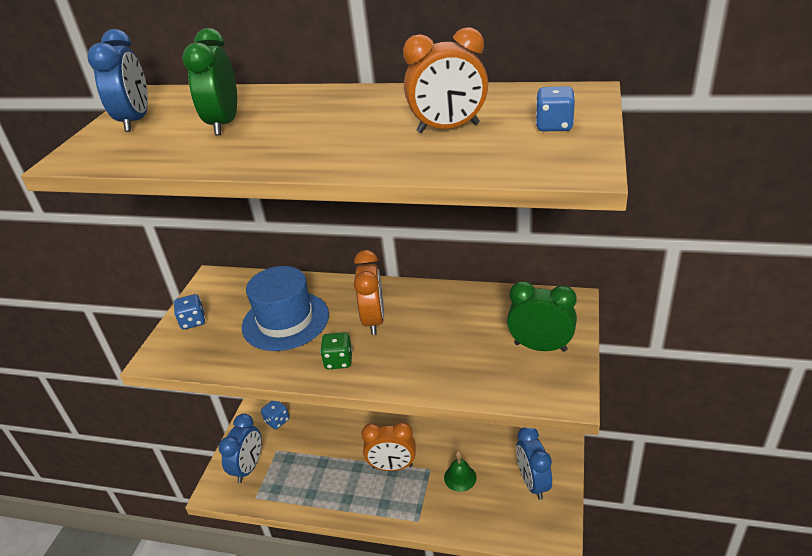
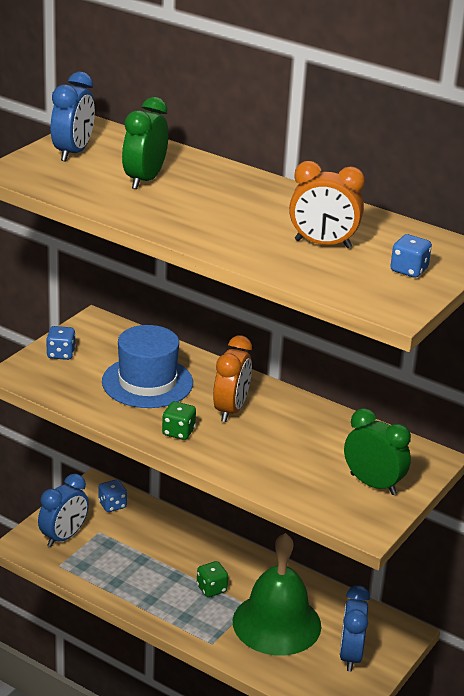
camera: 15 degrees right, 5 degrees down
(392, 466) = (211, 589): orange clock -> green dice
(460, 477) = (276, 623): green bell -> green bell, size x2.40

